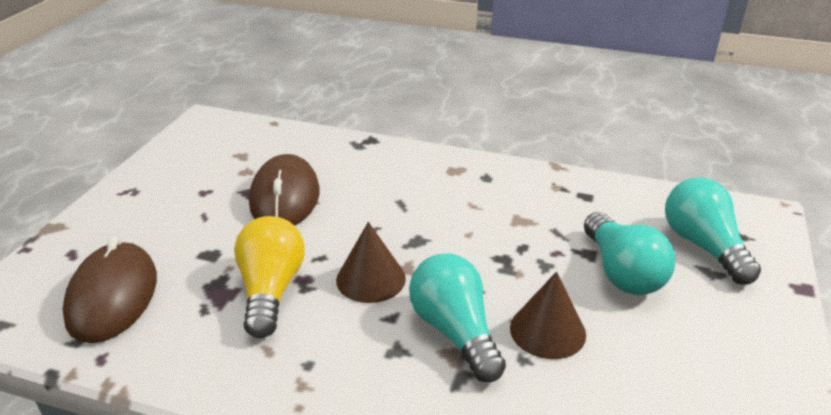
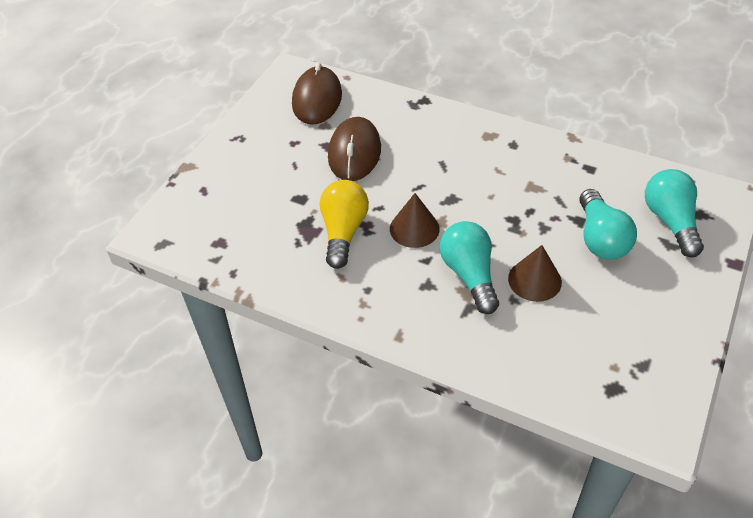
camera: 10 degrees right, 15 degrees up
(112, 297) = (235, 227): brown mouse -> brown mouse (317, 99)

